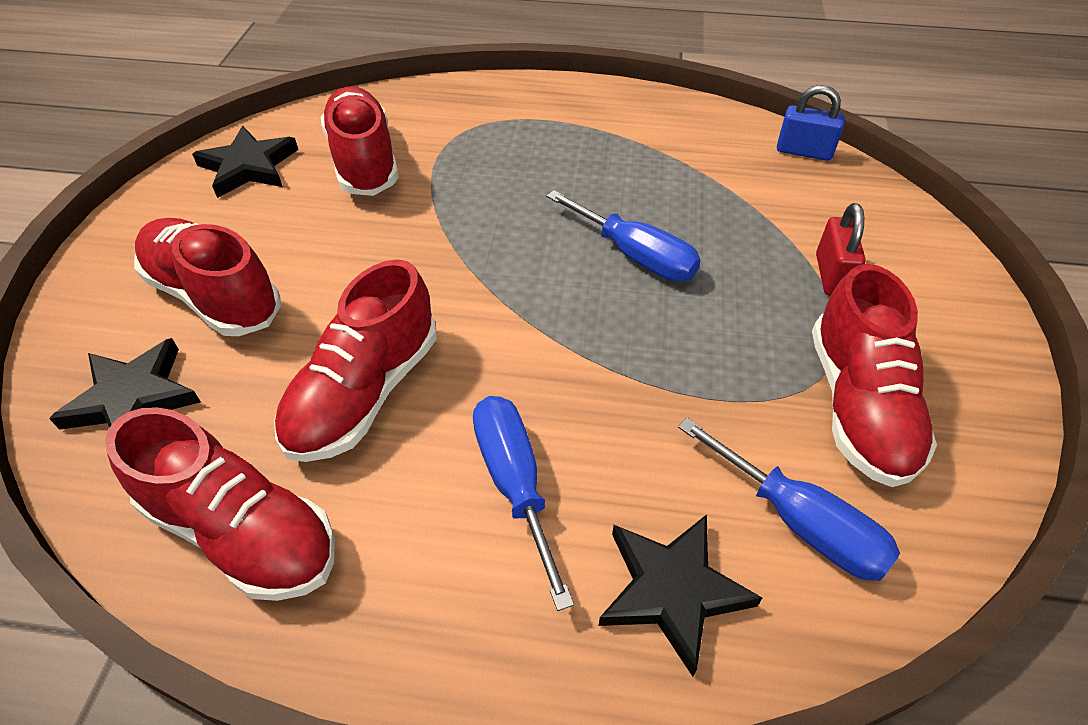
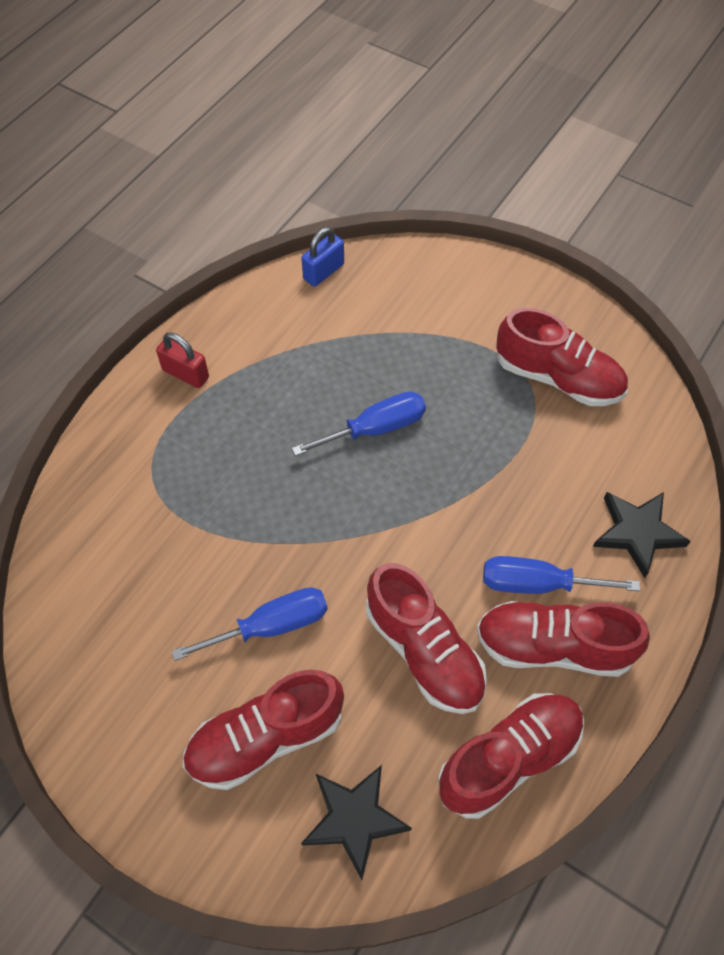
camera: 65 degrees left, 10 degrees up
(248, 167) = (95, 675): black star -> none
(363, 161) = (148, 575): red shoe -> red shoe (553, 647)
(800, 522) = (620, 451): blue screwdriver -> blue screwdriver (271, 626)
(831, 275) = (452, 329): red padlock -> red padlock (185, 374)

